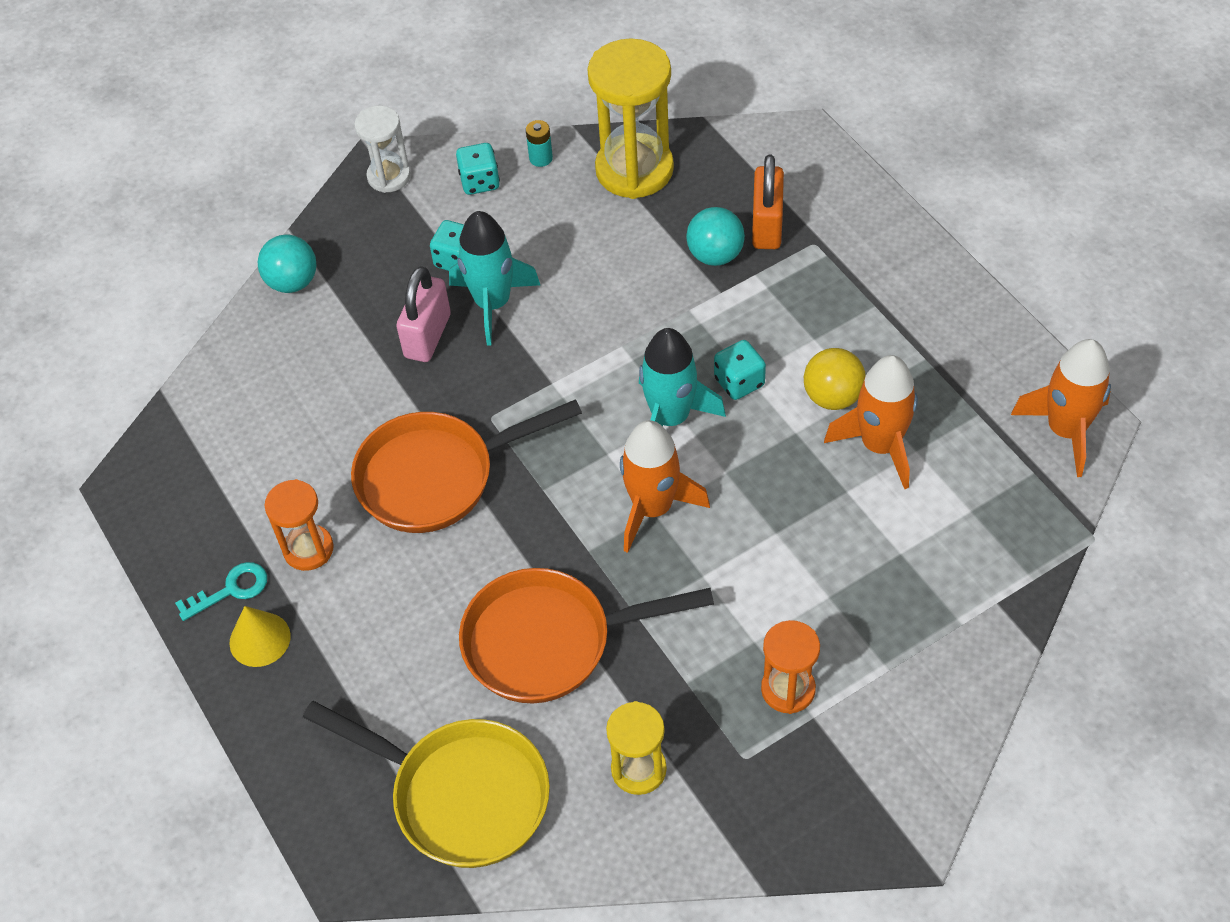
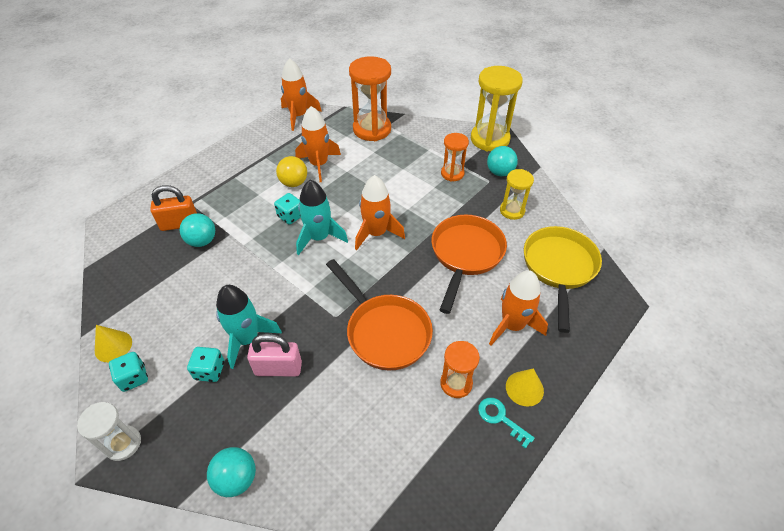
camera: 110 degrees left, 5 degrees down
(373, 664) = (512, 325): none -> orange rocket
(541, 158) = (113, 346): turquoise battery -> yellow cone
(549, 641) = (465, 255): orange pan -> orange pan turned 135 degrees counterclockwise
(634, 170) = (129, 292): yellow hourglass -> yellow hourglass (489, 139)
(766, 790) = (499, 172): none -> turquoise ball
(985, 566) = (372, 129): none -> orange hourglass

